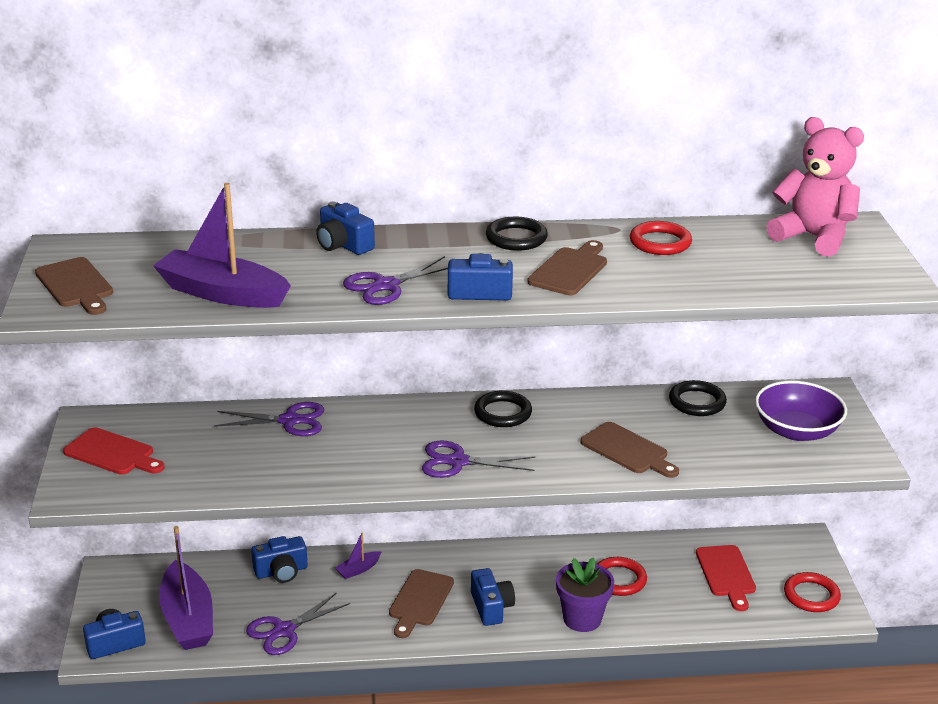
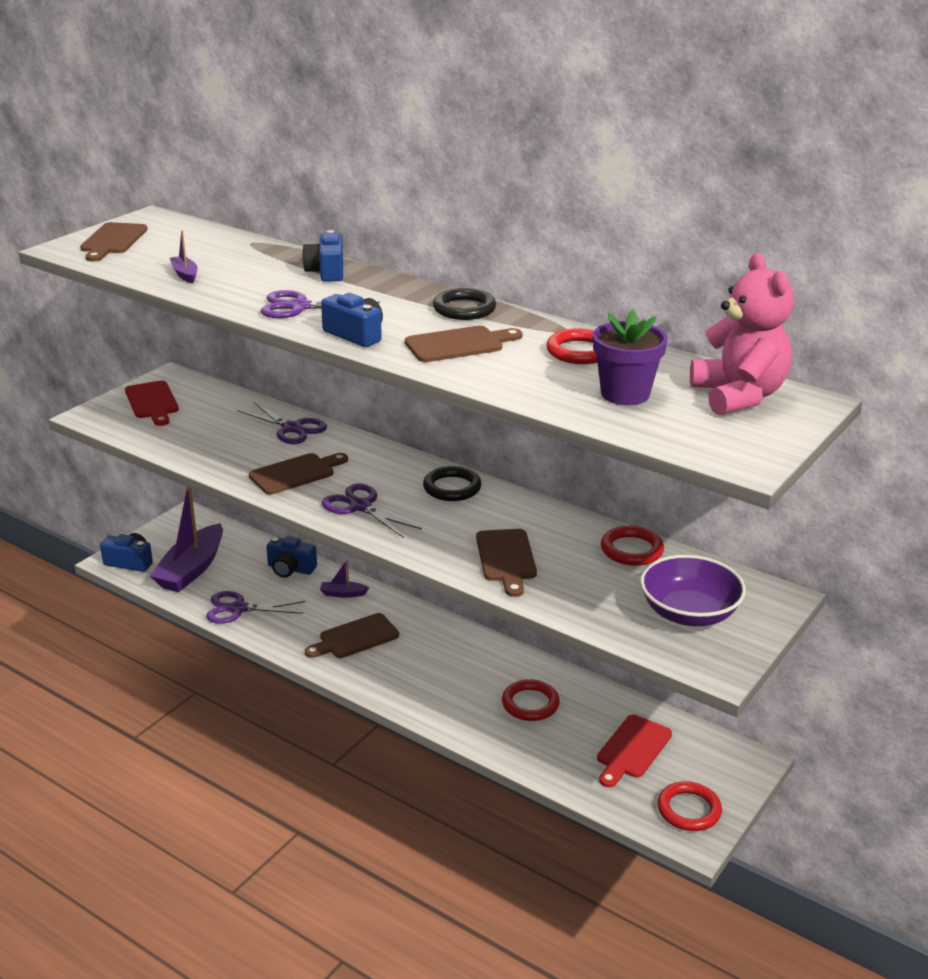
camera: 40 degrees right, 0 degrees up
(222, 293) = (185, 274): purple boat -> purple boat, size x0.44
(359, 458) = (296, 473): none -> brown cutting board
(491, 607) = (400, 670): blue camera -> none
(582, 619) = (458, 716): purple flower pot -> purple flower pot (625, 394)
(697, 402) = (631, 550): black ring -> red ring

